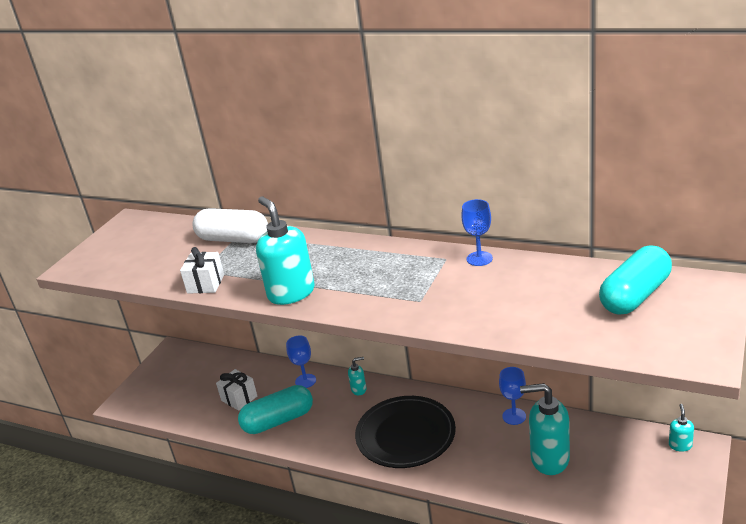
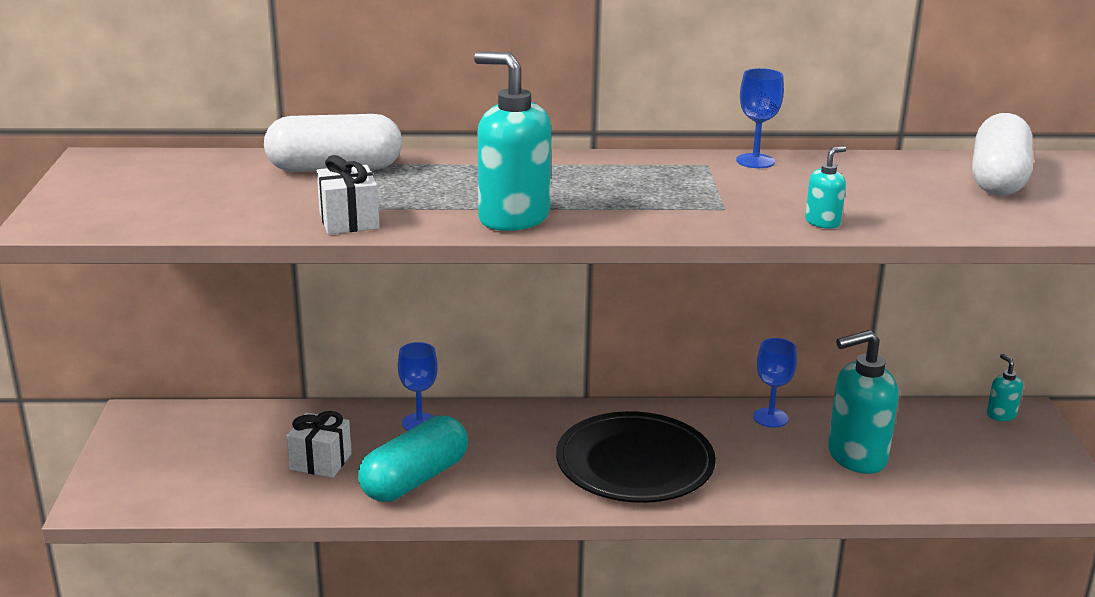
camera: 30 degrees left, 5 degrees down
(359, 389) = (517, 421): turquoise soap dispenser -> turquoise soap dispenser (823, 222)
(635, 295) = (997, 179): turquoise capsule -> white capsule

